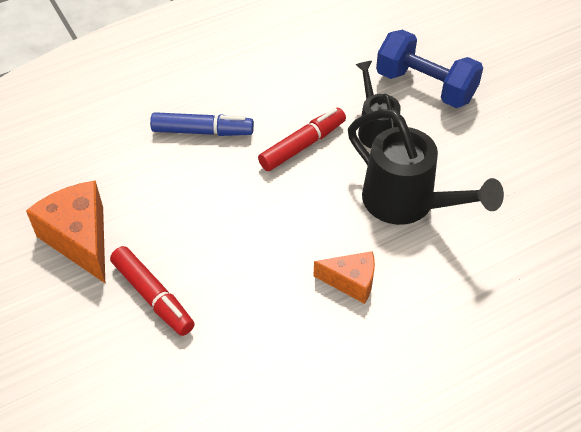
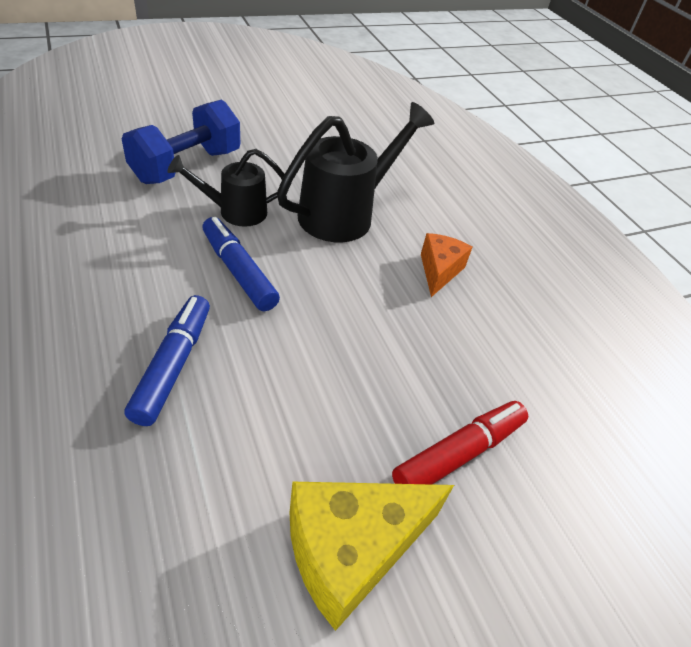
camera: 90 degrees left, 5 degrees down
(80, 239) = (351, 551): orange cheese -> yellow cheese
(302, 145) = (238, 271): red marker -> blue marker

